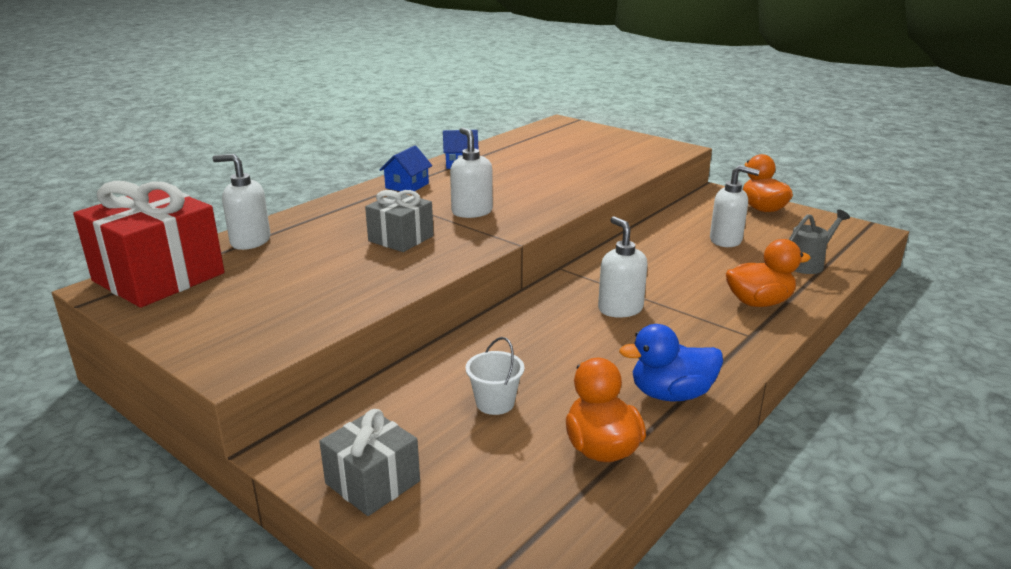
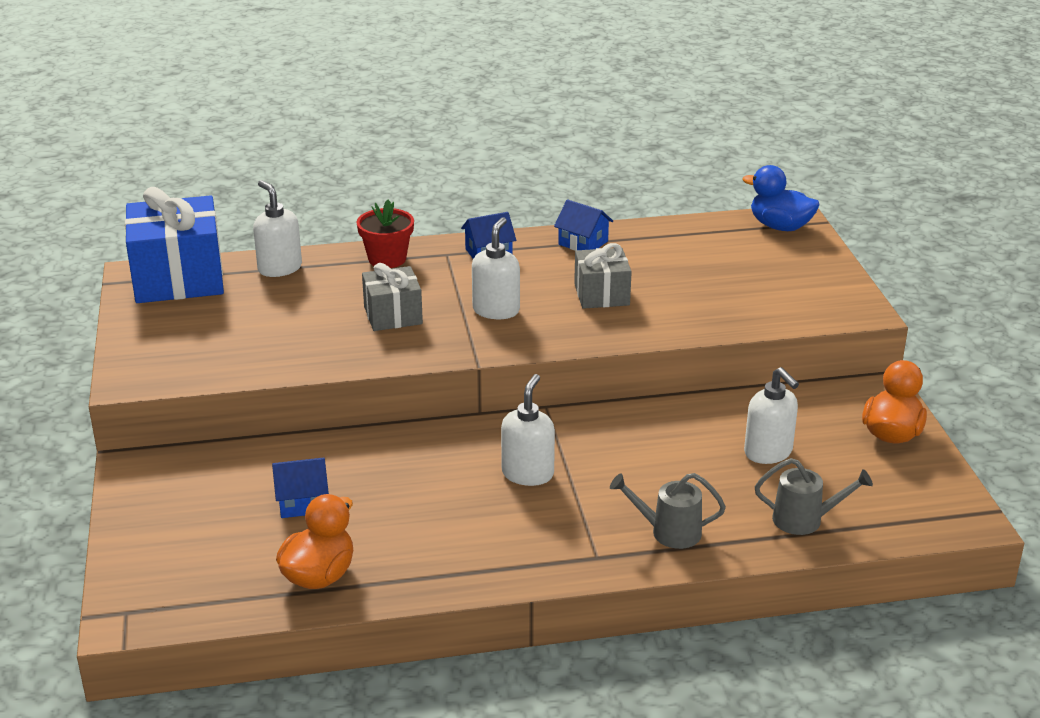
camera: 40 degrees right, 5 degrees up
(159, 277) = (178, 278): red gift -> blue gift
(334, 210) = (387, 259): none -> red flower pot
(372, 482) = (151, 515): grey gift -> grey gift (602, 295)
(495, 403) = (302, 502): white bucket -> blue house
(671, 394) = (437, 567): blue duck -> blue duck (780, 227)
(759, 302) = (668, 532): orange duck -> grey watering can

